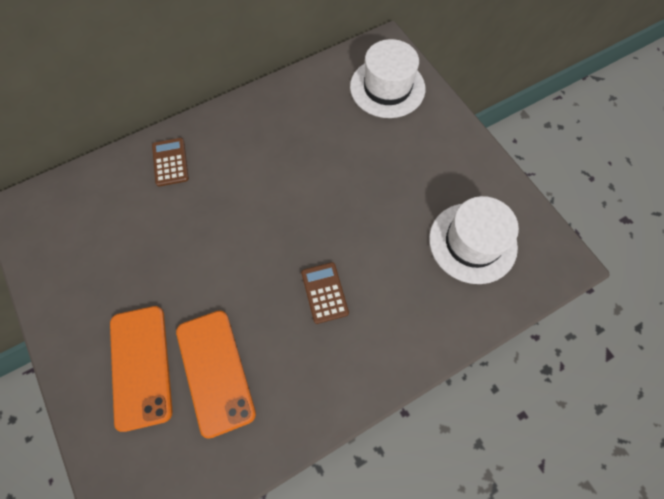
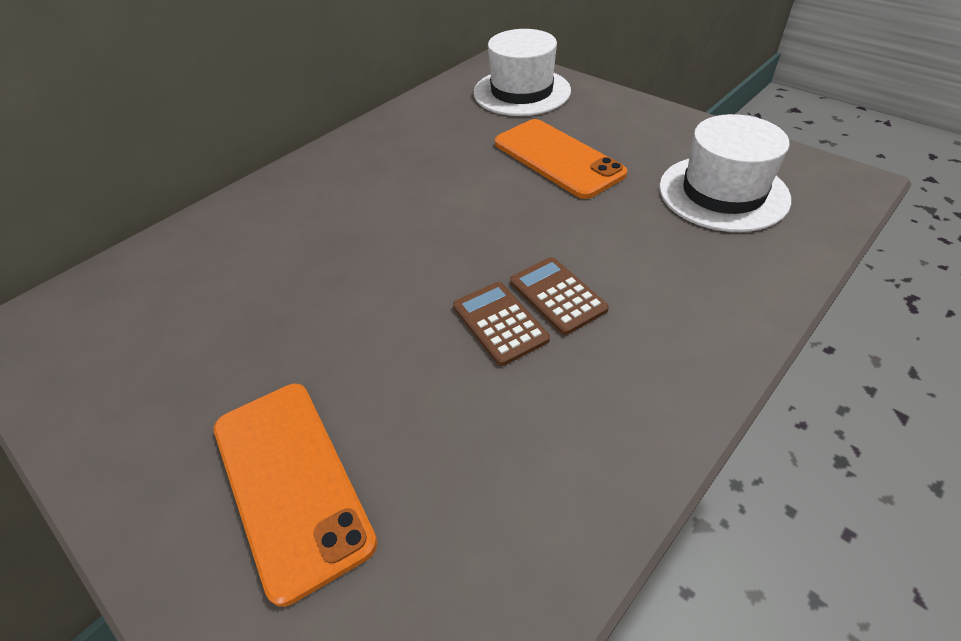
camera: 15 degrees left, 20 degrees down
(170, 162) = (259, 218): brown calculator -> brown calculator (500, 323)
(215, 371) = (431, 448): orange phone -> orange phone (557, 158)

